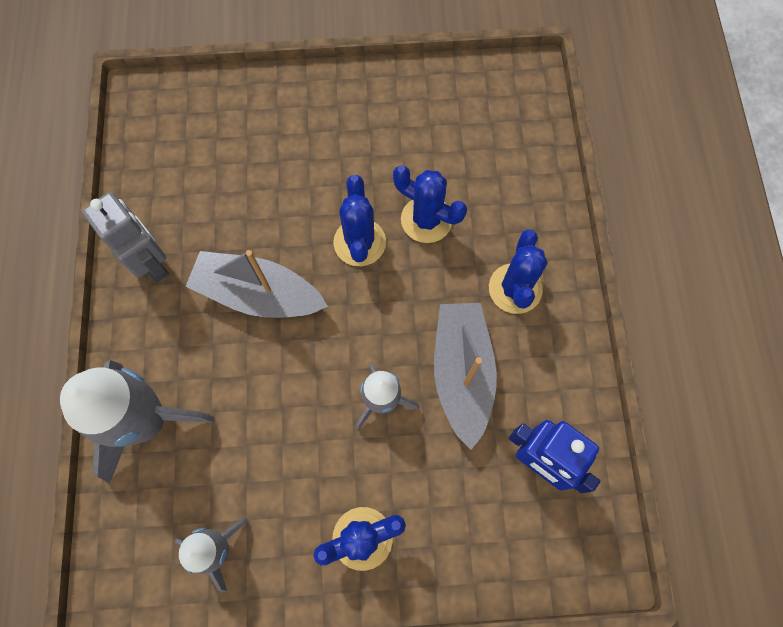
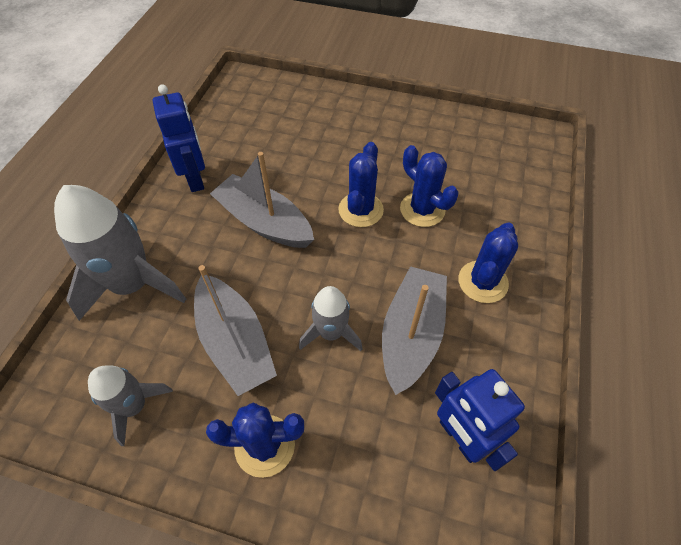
camera: 20 degrees right, 15 degrees down
(152, 263) = (195, 178): grey robot -> blue robot
(288, 446) = (235, 342): none -> grey boat

